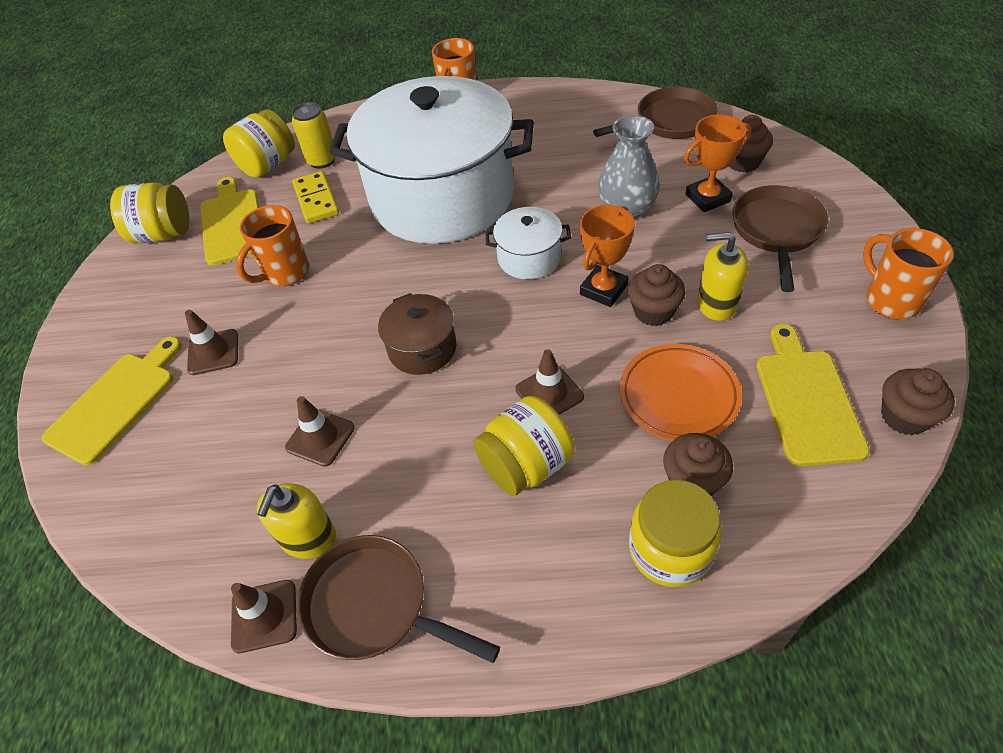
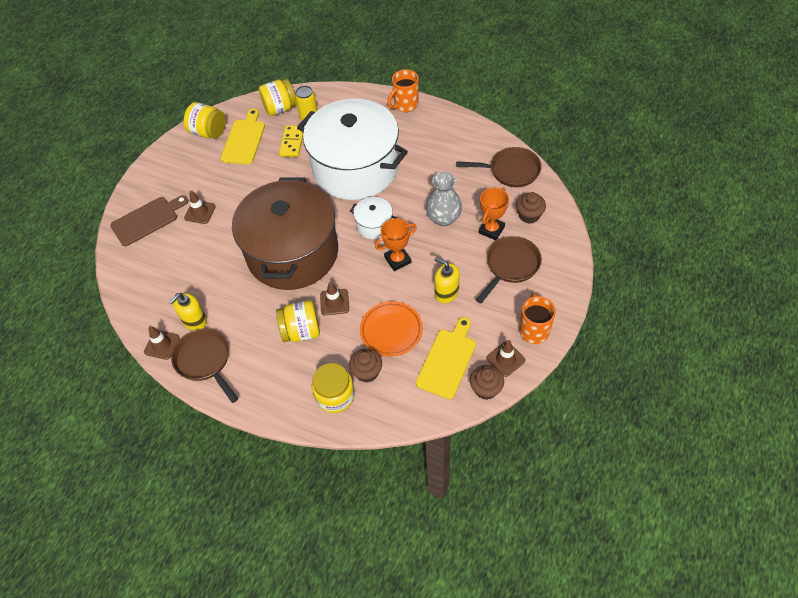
camera: 25 degrees right, 5 degrees up
(116, 403) = (147, 220): yellow cutting board -> brown cutting board
(285, 273) = (253, 182): orange mug -> none
(320, 437) = (223, 277): brown traffic cone -> brown traffic cone (505, 359)
(422, 348) = (292, 253): brown pot -> brown pot, size x2.49
(653, 311) = (412, 283): brown cupcake -> none
(707, 198) = (491, 230): orange trophy -> orange trophy turned 60 degrees counterclockwise

